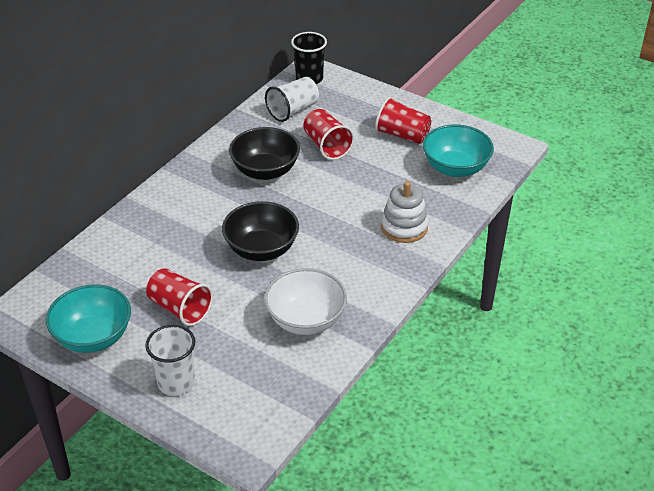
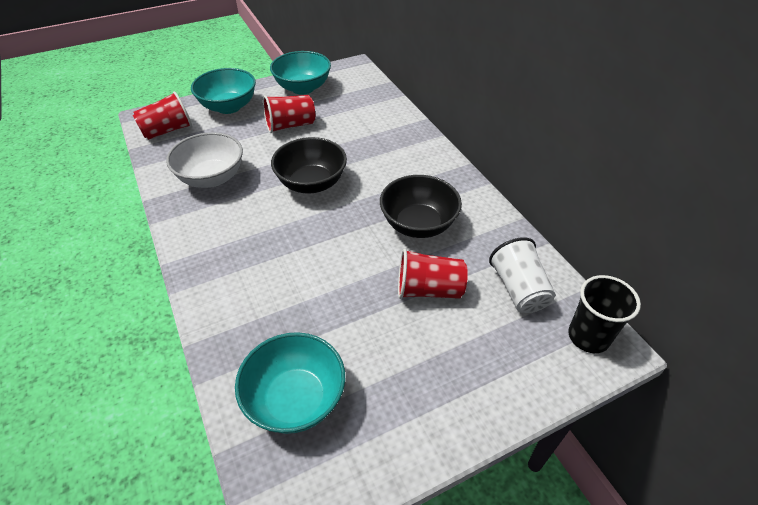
camera: 120 degrees right, 5 degrees up
(176, 382) = (228, 107): white cup -> turquoise bowl
(402, 135) = (402, 377): red cup -> red cup (167, 131)
(404, 227) = (247, 290): white stacking toy -> none

